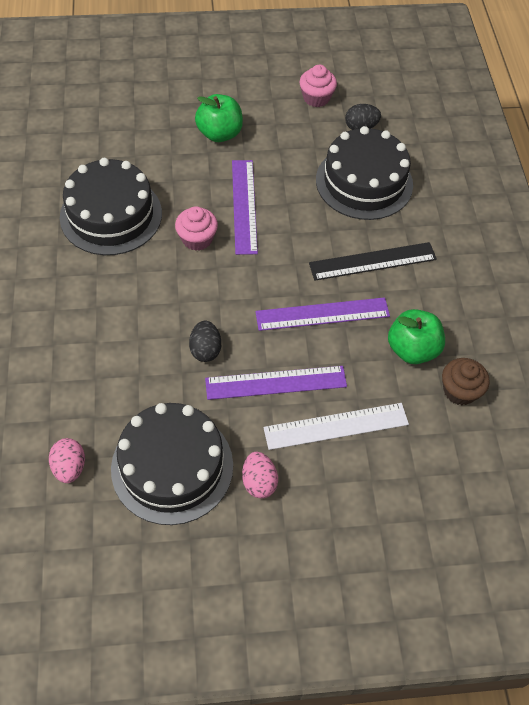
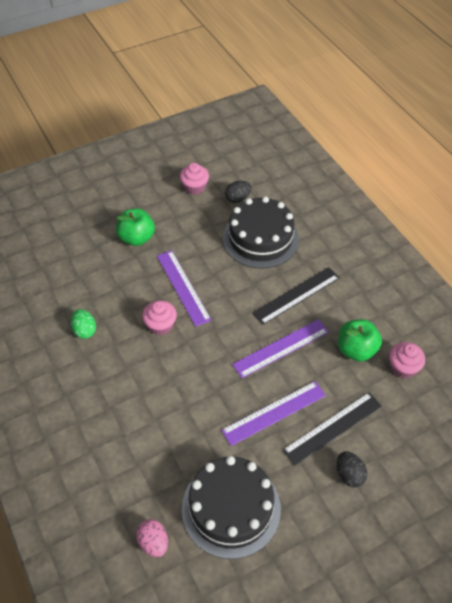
camera: 20 degrees left, 5 degrees down
(111, 215) = (85, 330): black cake -> green egg
(205, 350) = (210, 408): black egg -> black egg (349, 475)
(259, 482) = (300, 493): pink egg -> none
(336, 426) = (332, 428): white ruler -> black ruler
(459, 391) = (403, 367): brown cupcake -> pink cupcake

